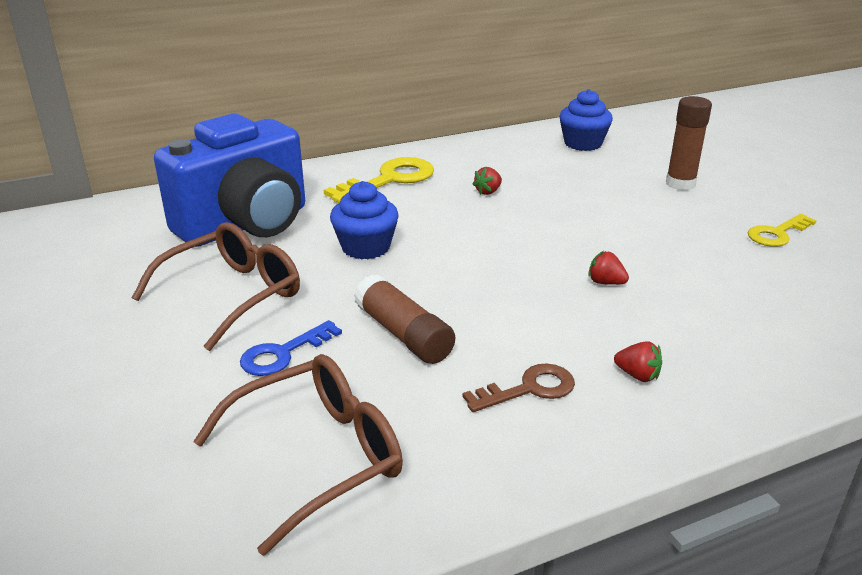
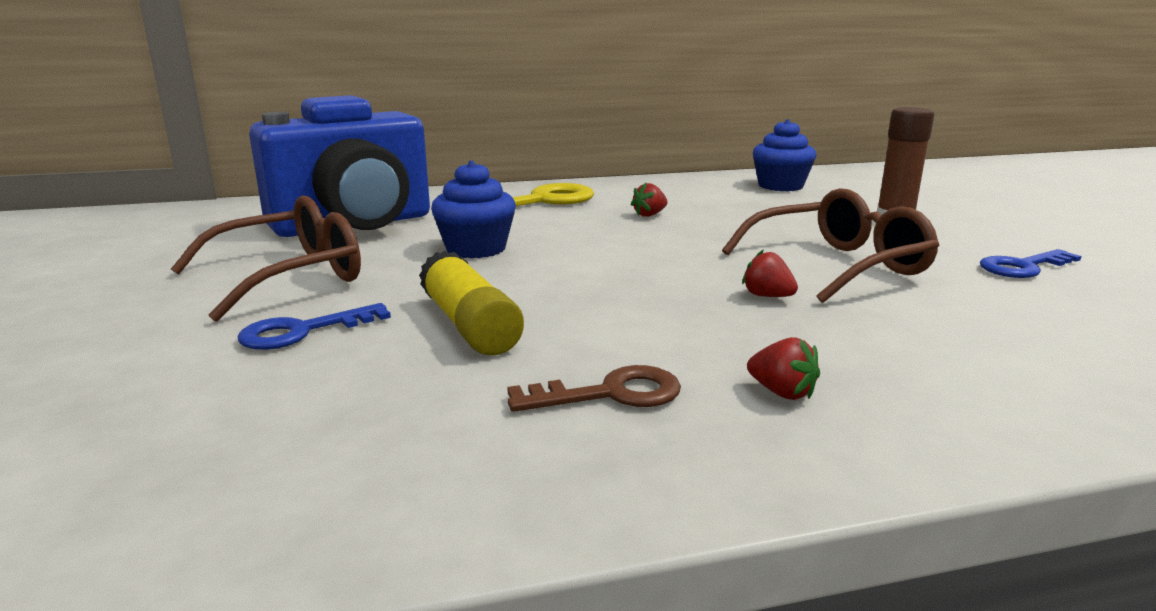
camera: 10 degrees right, 10 degrees down
(317, 457) = (255, 442): brown glasses -> brown glasses (837, 266)
(403, 334) = (469, 325): brown glue stick -> yellow glue stick
(777, 234) = (1023, 267): yellow key -> blue key

